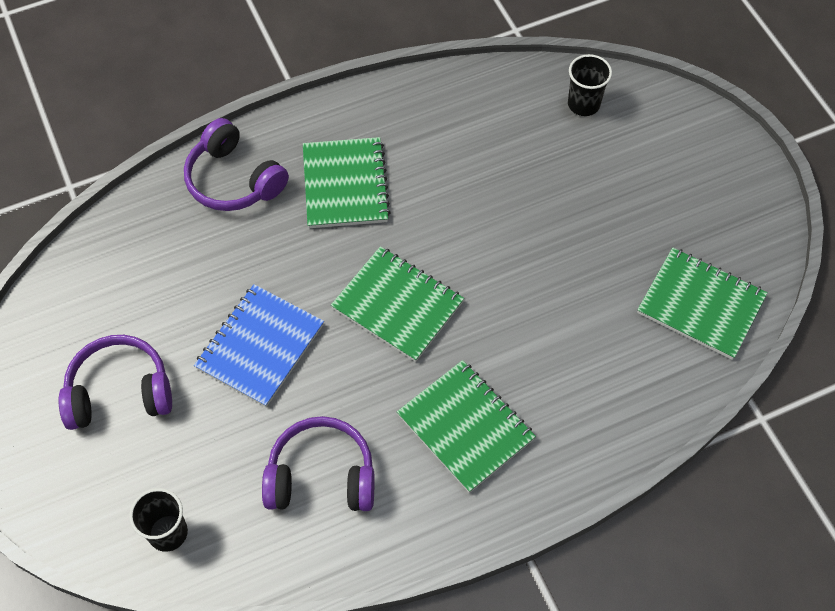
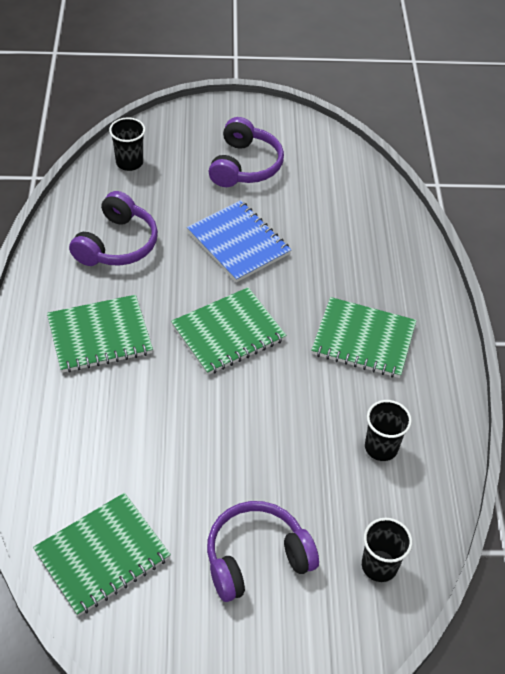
camera: 110 degrees right, 10 degrees down
(234, 180) = (400, 272): purple headphones -> purple headphones (256, 558)
(466, 135) = (381, 447): none -> black cup

